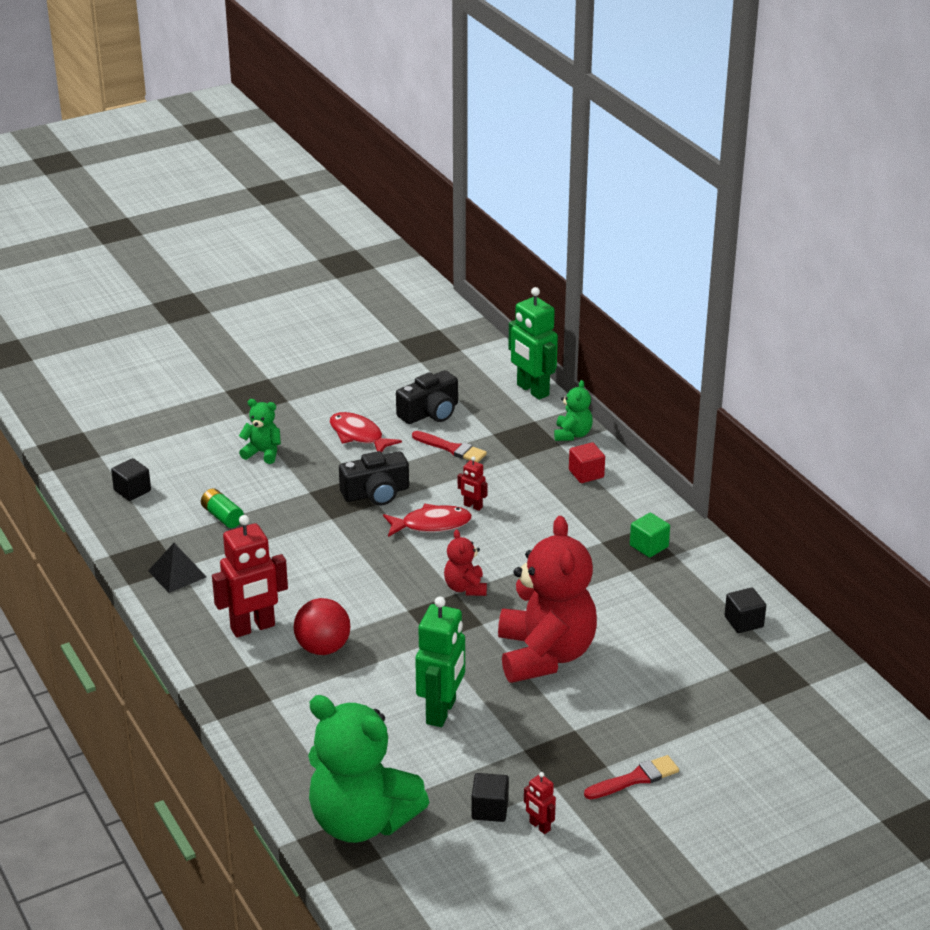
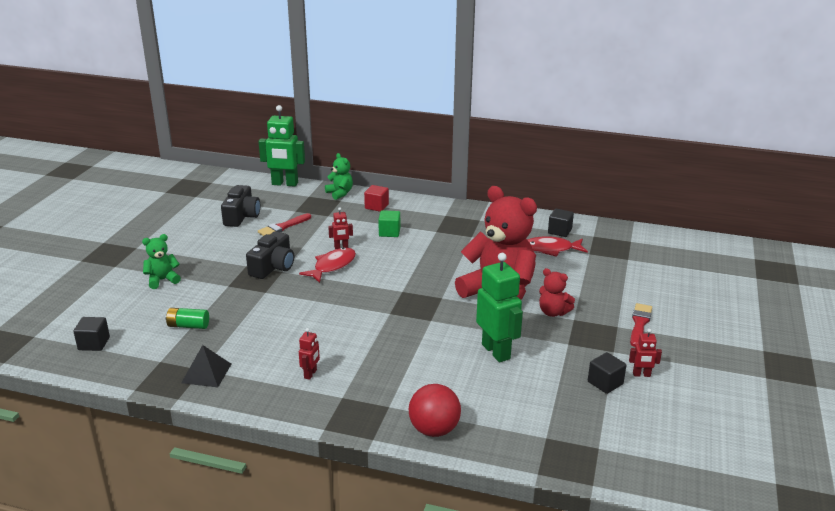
camera: 45 degrees left, 5 degrees down
(253, 628) = (310, 374): red robot -> red robot, size x0.47
(323, 648) = (374, 359): red ball -> red ball (434, 430)
(358, 435) = (214, 245): red fish -> red fish (550, 249)
(361, 821) = (555, 436): green teddy bear -> none
(451, 448) = (283, 227): red brush -> red brush turned 150 degrees clockwise
(465, 588) = (403, 286): red teddy bear -> red teddy bear (553, 312)
(649, 546) = (462, 222): green cube -> green cube (389, 232)

